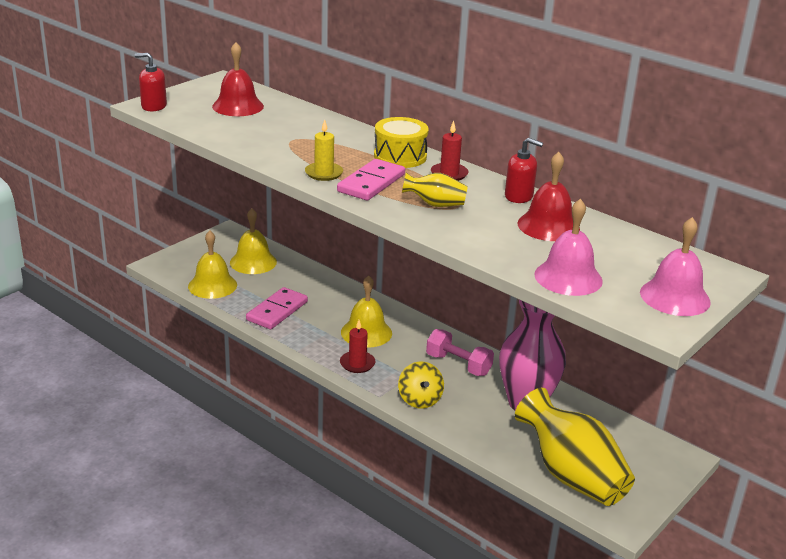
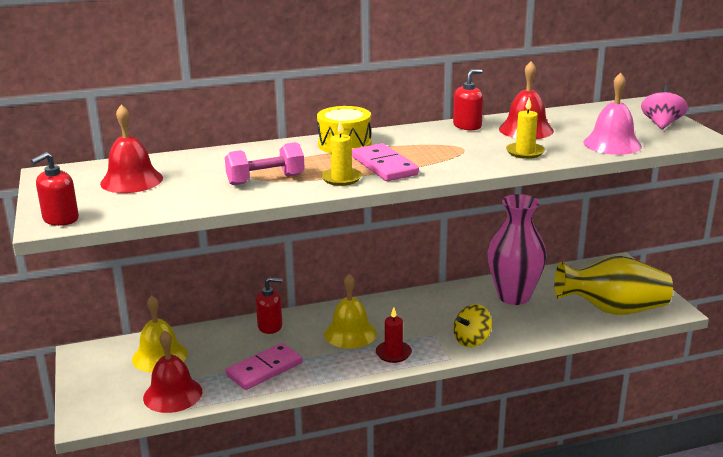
camera: 55 degrees left, 5 degrees down
(212, 285) = (172, 394): yellow bell -> red bell
(277, 311) = (264, 369): pink domino -> pink domino turned 75 degrees clockwise
(338, 292) = (270, 326): none -> red soap dispenser
(420, 400) = (472, 340): yellow spinning top -> yellow spinning top turned 120 degrees clockwise
(435, 204) = (451, 154): yellow vase -> none
(449, 174) = (400, 137): red candle -> none
(458, 365) = (439, 307): pink dumbbell -> pink dumbbell (265, 180)
(484, 237) = (525, 152): none -> yellow candle
(675, 297) = (661, 124): pink bell -> pink spinning top

